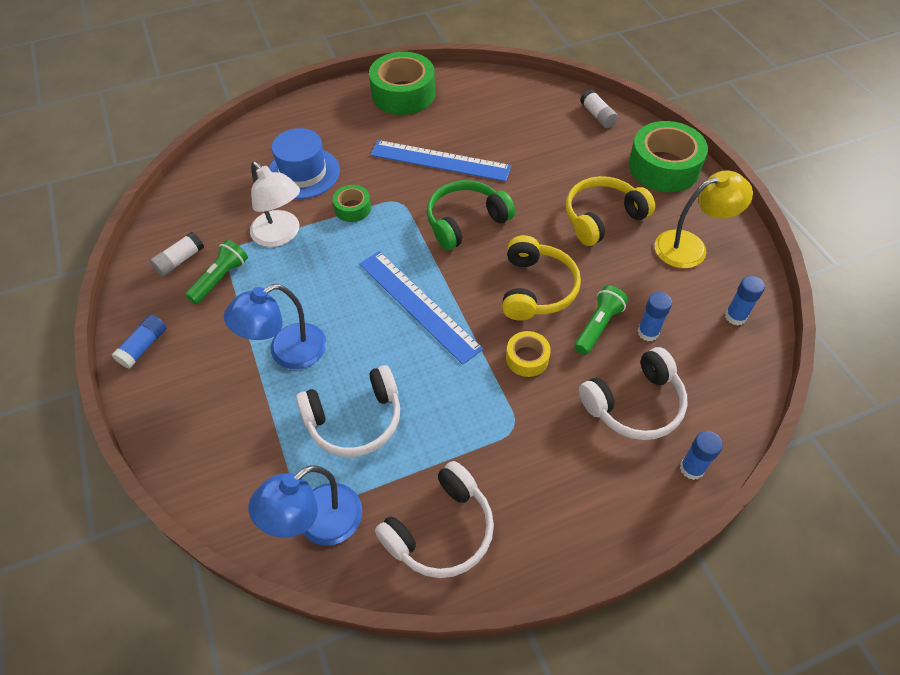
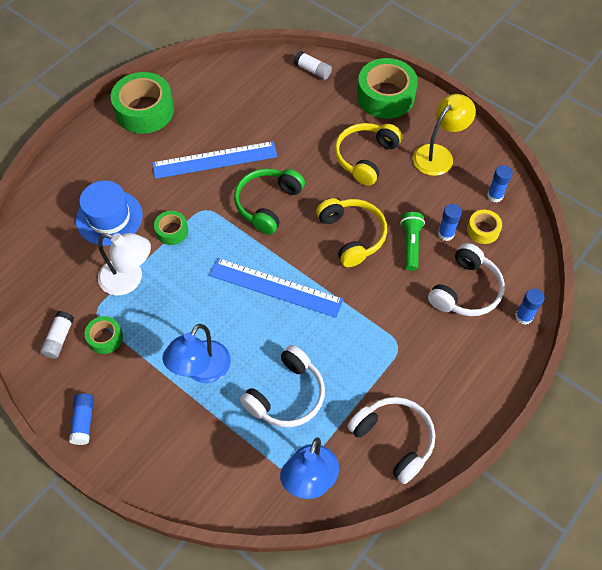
camera: 30 degrees left, 5 degrees up
(220, 278) = (105, 338): green flashlight -> green tape
(441, 530) = (394, 439): white headphones -> white headphones turned 60 degrees counterclockwise
(527, 358) = (377, 291): yellow tape -> yellow tape (483, 230)

